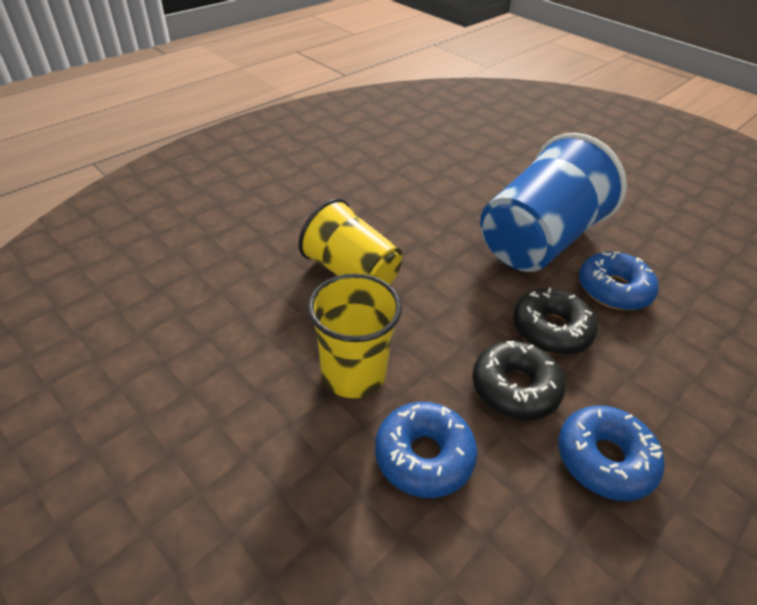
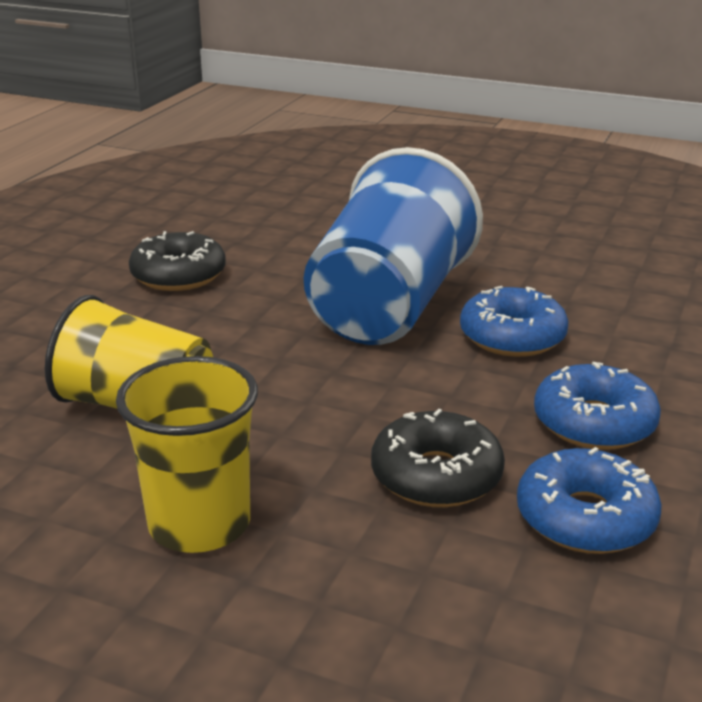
camera: 20 degrees left, 15 degrees down
(424, 456) = (349, 587): blue donut -> blue donut (594, 423)
(551, 330) = (453, 400): black donut -> black donut (178, 275)

